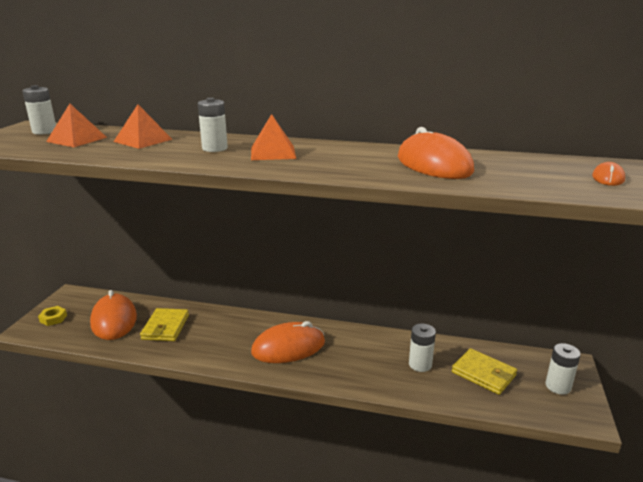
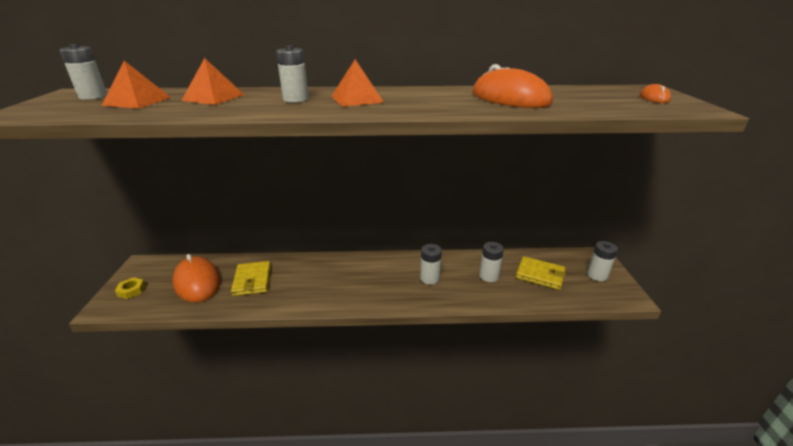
camera: 15 degrees left, 5 degrees up
(288, 347) = (374, 280): orange mouse -> none
(350, 355) = (429, 278): none -> white battery

